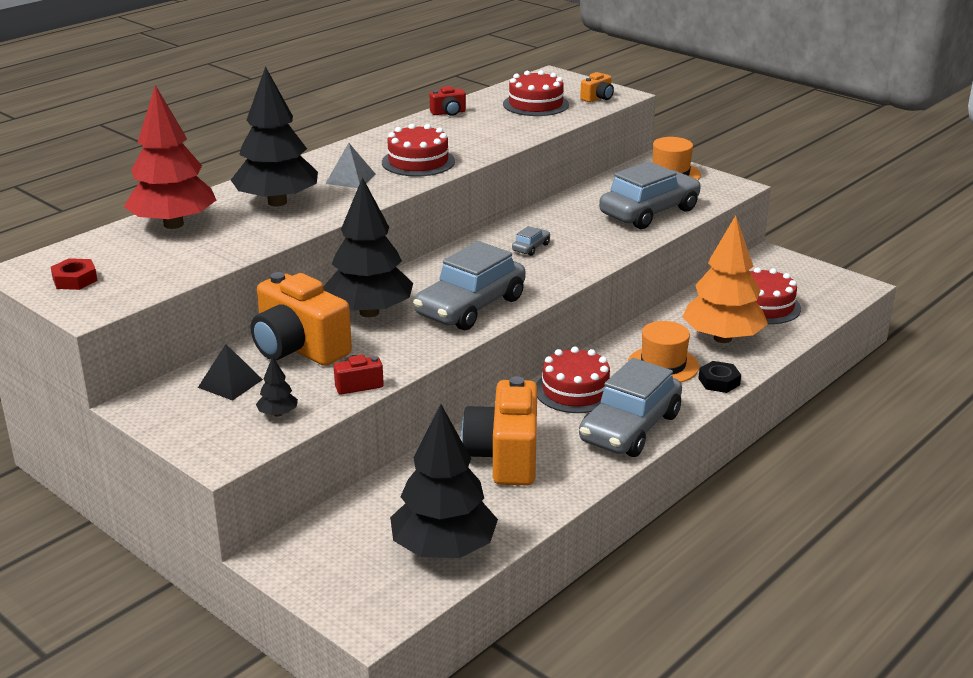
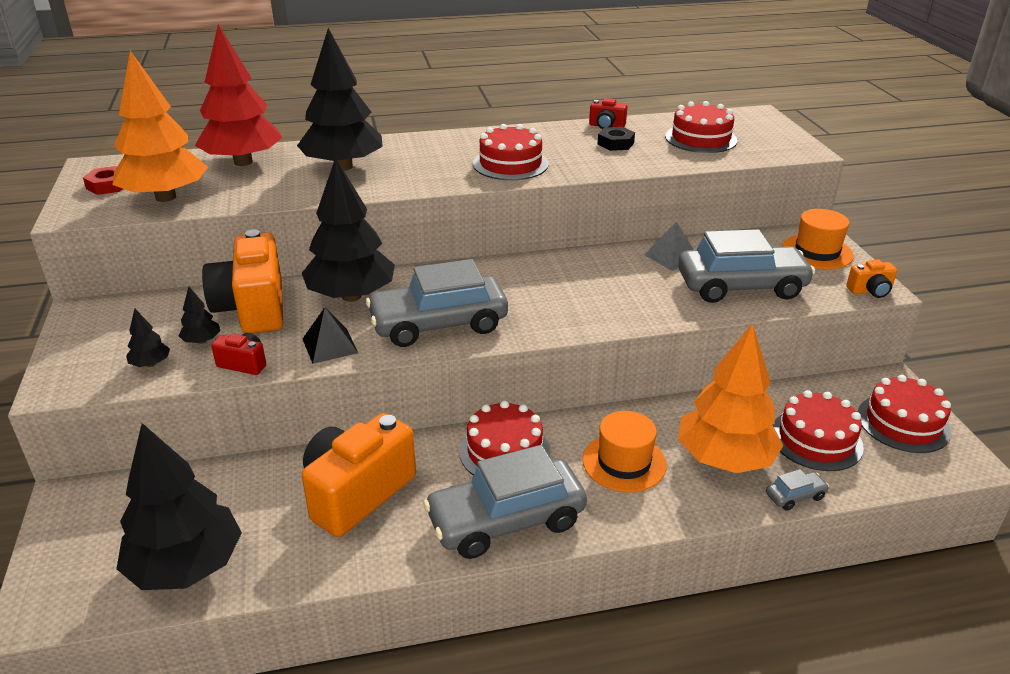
camera: 35 degrees right, 5 degrees up
(155, 271) = (166, 197): none -> orange tree
(230, 383) = (162, 319): black pyramid -> black pyramid (330, 345)
(294, 384) = (202, 341): none -> black tree
(350, 178) = (431, 163): grey pyramid -> grey pyramid (671, 256)
(531, 247) = (573, 283): grey car -> grey car (795, 496)
(598, 98) = (774, 148): orange camera -> orange camera (870, 291)
(719, 382) = (661, 510): black nut -> black nut (615, 143)
(803, 277) = (903, 423): none -> red cake

